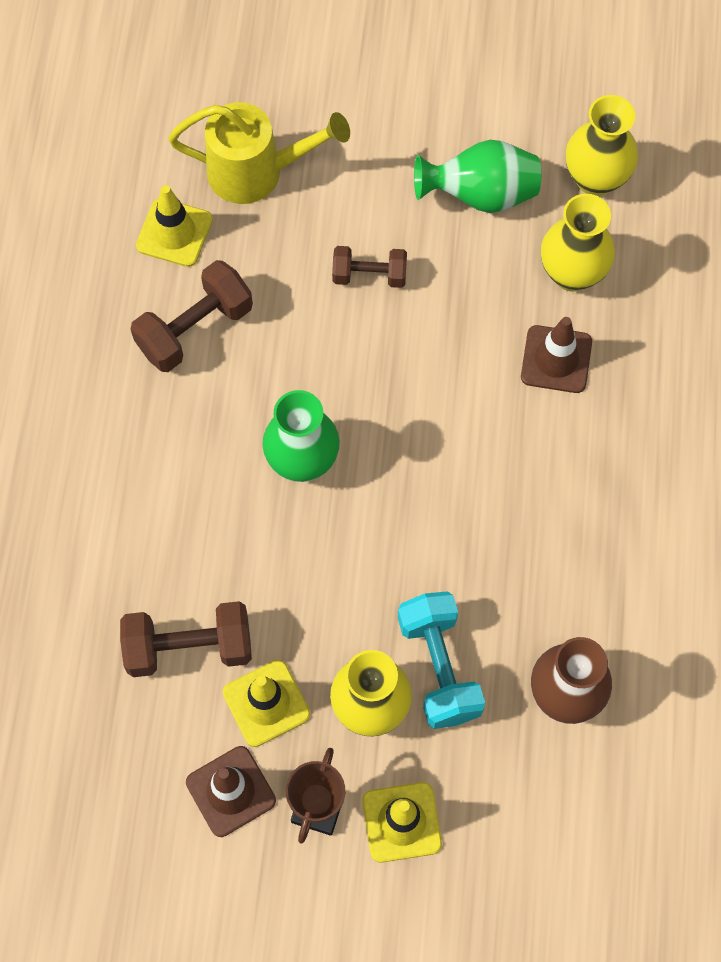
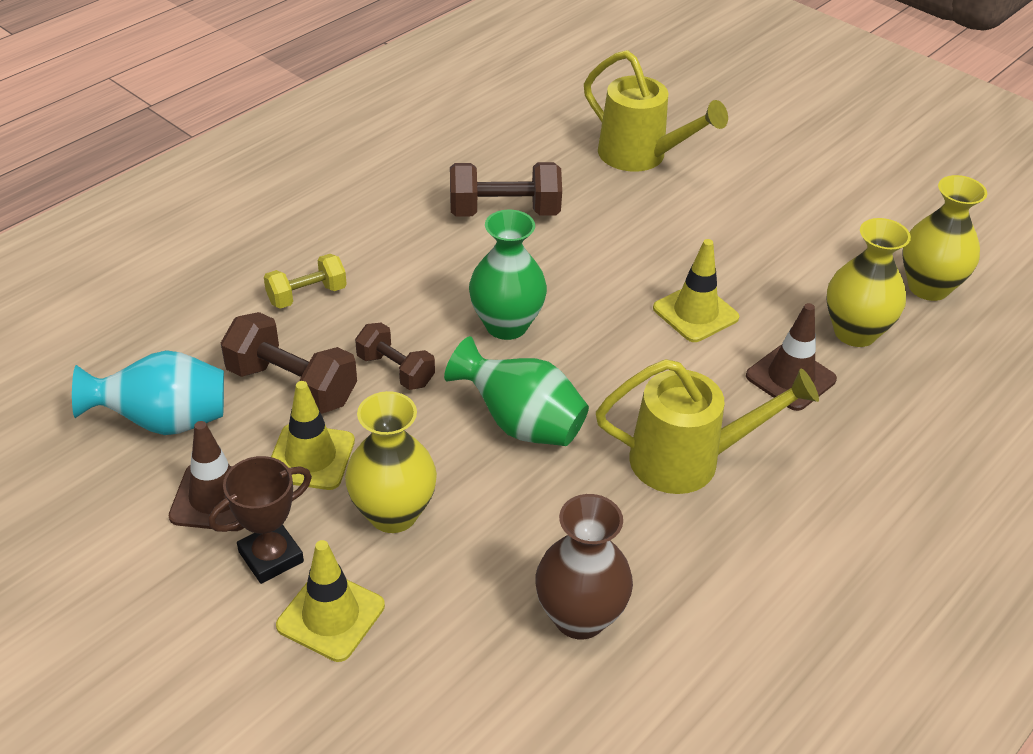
camera: 35 degrees right, 25 degrees down
(113, 546) = (307, 295): none -> yellow dumbbell
(124, 756) = (164, 422): none -> turquoise vase
(174, 233) = (545, 158): yellow traffic cone -> yellow traffic cone (695, 313)
(369, 275) = (673, 249): brown dumbbell -> brown dumbbell (395, 370)
(439, 667) = (481, 523): turquoise dumbbell -> none
(480, 194) = (814, 249): green vase -> green vase (521, 424)
(539, 499) = (688, 460): none -> yellow watering can

